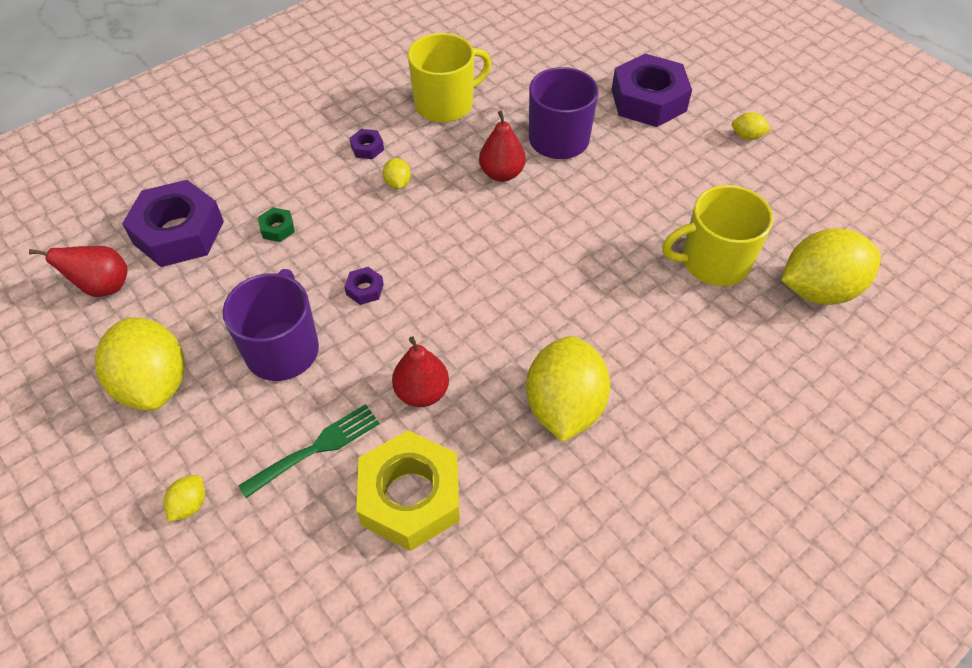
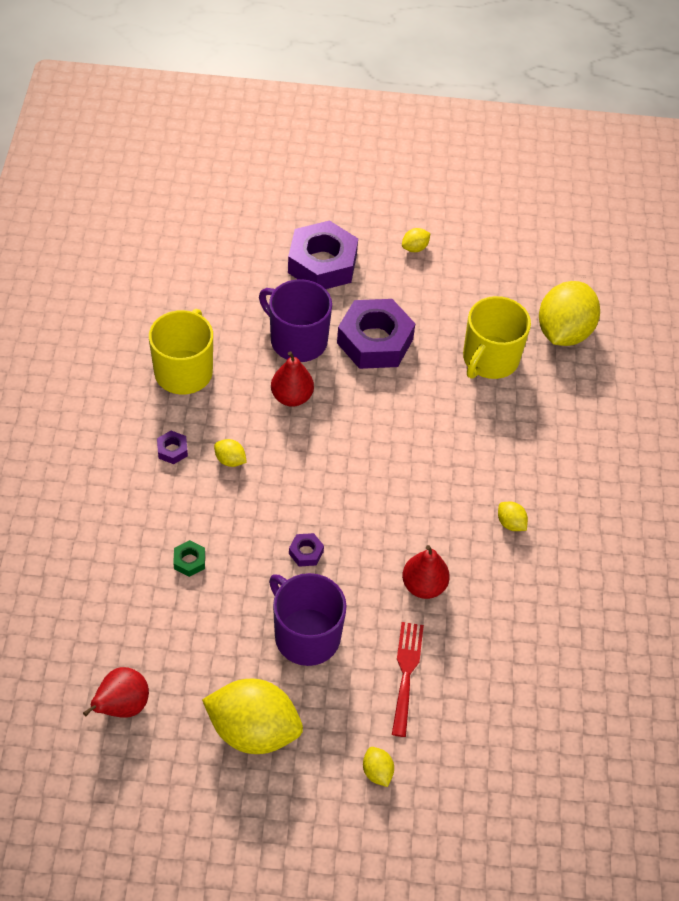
camera: 50 degrees left, 0 degrees up
(179, 232) = (121, 623): purple nut -> purple nut (375, 341)
(316, 449) = (406, 673): green fork -> red fork
(410, 497) = (491, 649): yellow nut -> none
(564, 406) = (510, 523): yellow lemon -> yellow lemon, size x0.42

